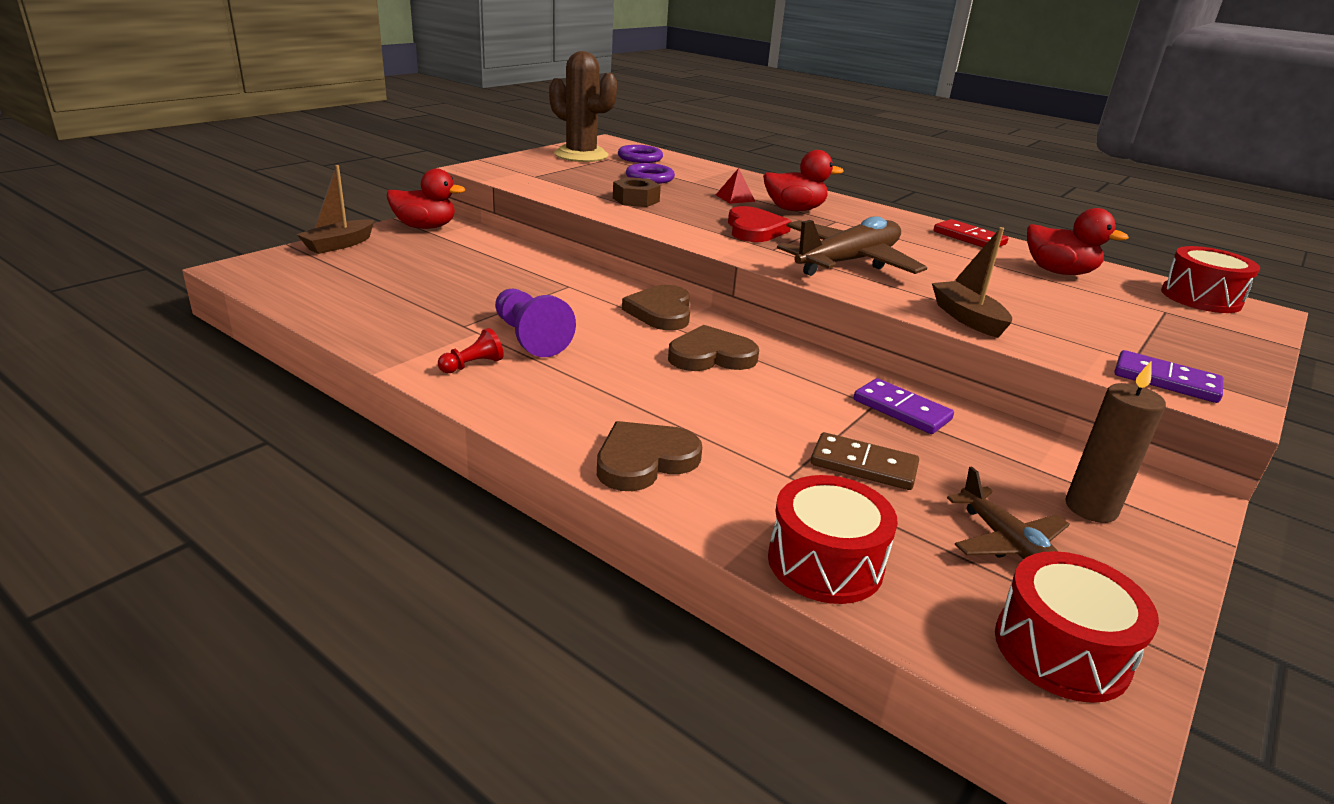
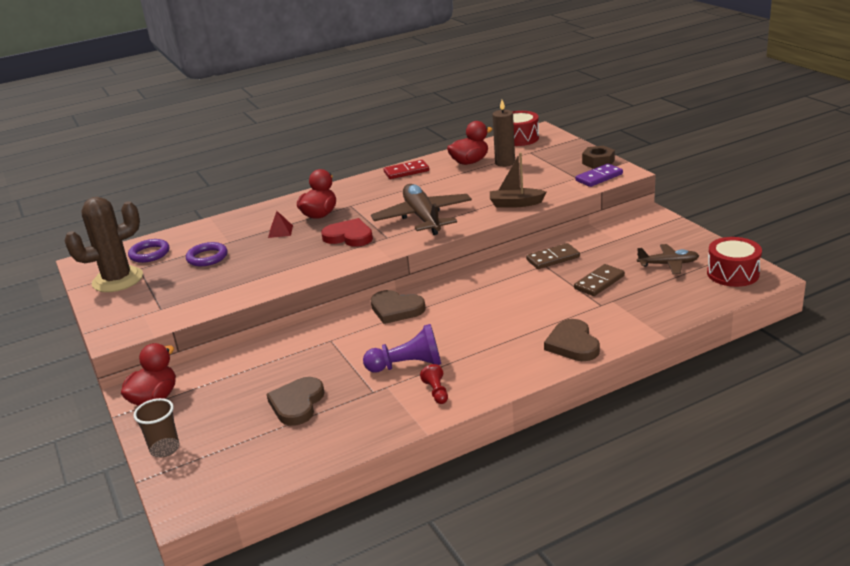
camera: 60 degrees left, 0 degrees up
(339, 245) = (165, 449): brown boat -> brown cup
(636, 200) = (256, 271): brown nut -> brown nut (598, 162)
(711, 356) = (466, 302): brown heart -> brown heart (297, 404)
(825, 562) = (669, 311): red drum -> none
(901, 410) = (553, 258): purple domino -> brown domino
(1091, 508) = (650, 237): brown candle -> brown candle (505, 163)

